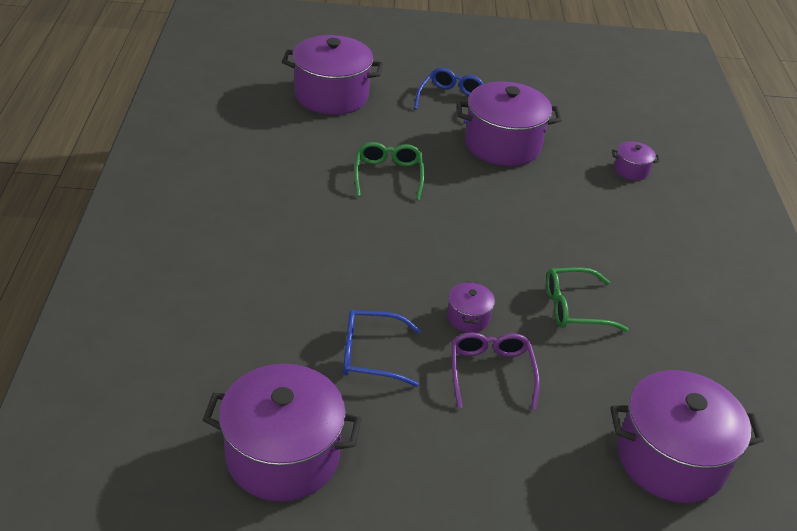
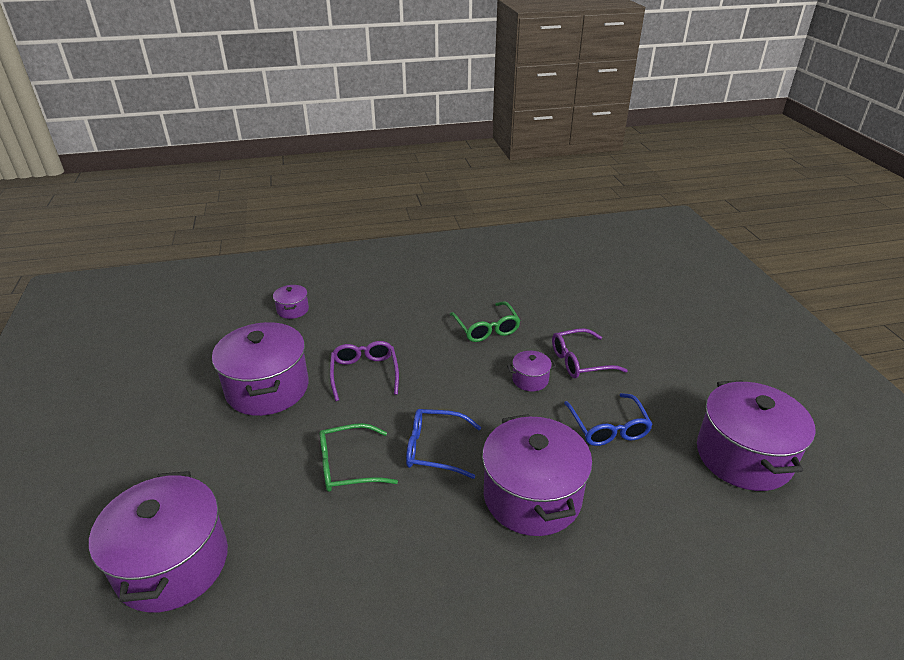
camera: 100 degrees left, 5 degrees down
(451, 100) = (178, 440): blue glasses -> blue glasses (435, 449)
(509, 202) = (364, 374): none -> purple glasses
(670, 458) = (596, 286): purple pot -> purple pot (532, 496)

